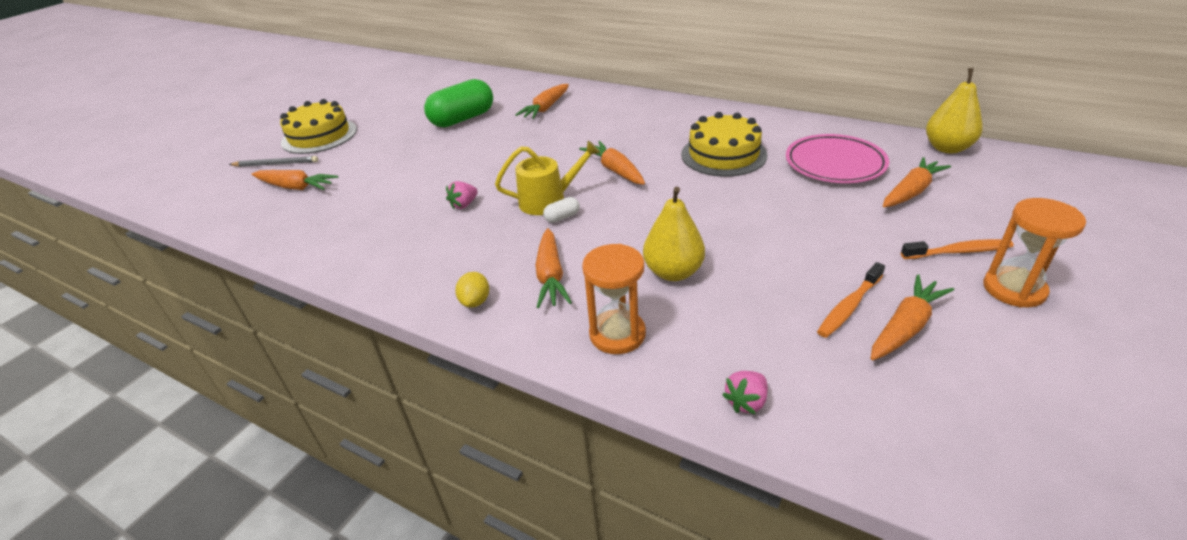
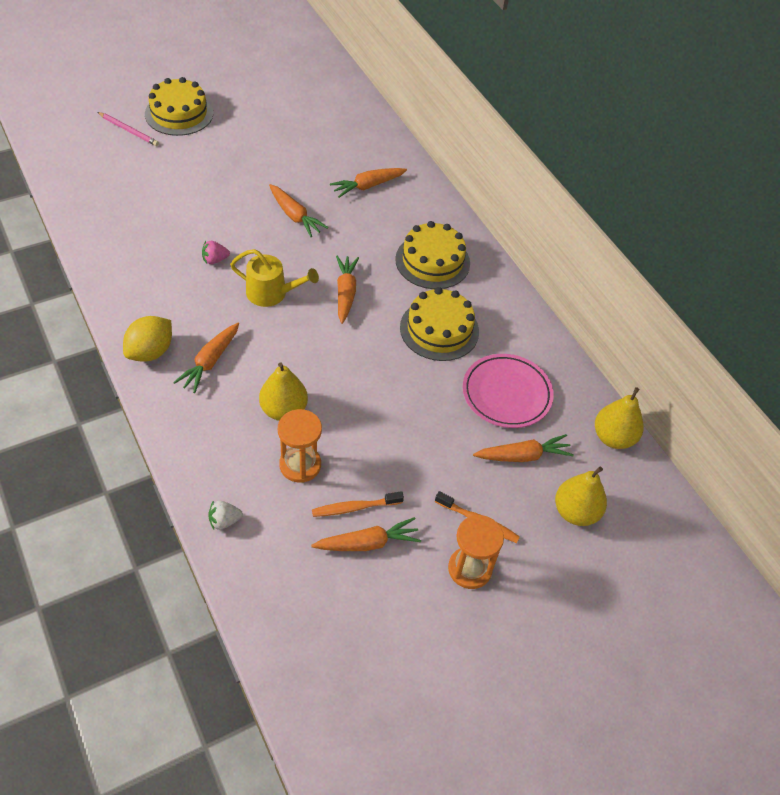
camera: 25 degrees right, 15 degrees up
(276, 164) = (129, 130): grey pencil -> pink pencil
(296, 187) = (124, 167): orange carrot -> orange carrot (295, 216)
(462, 119) = (294, 159): green capsule -> none
(475, 301) = (150, 352): yellow lemon -> yellow lemon, size x1.73
(562, 217) = (265, 315): white capsule -> none
(617, 334) = (204, 431): orange hourglass -> orange hourglass (300, 465)
(658, 123) = (432, 261): none -> yellow cake
(746, 402) = (224, 521): pink strawberry -> white strawberry
(1008, 202) = (575, 512): none -> yellow pear

